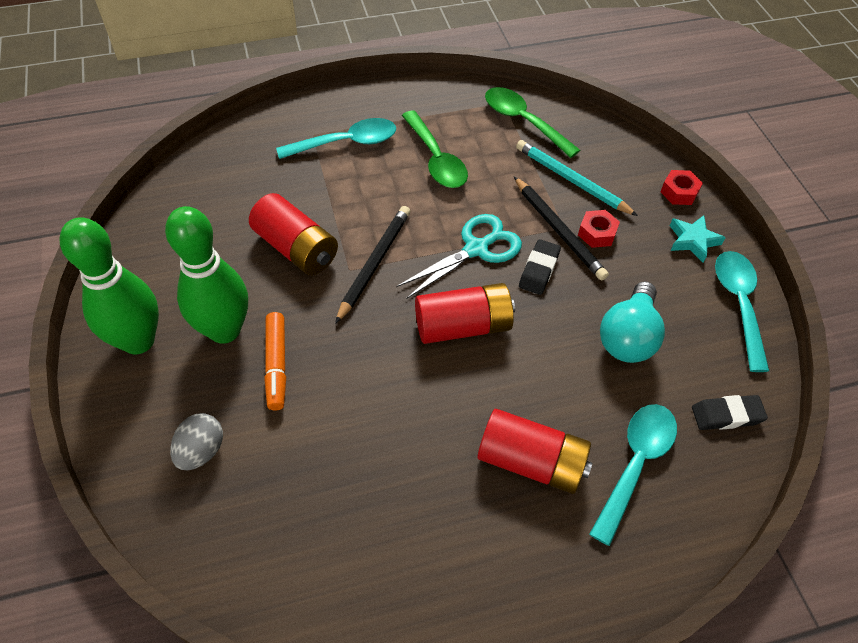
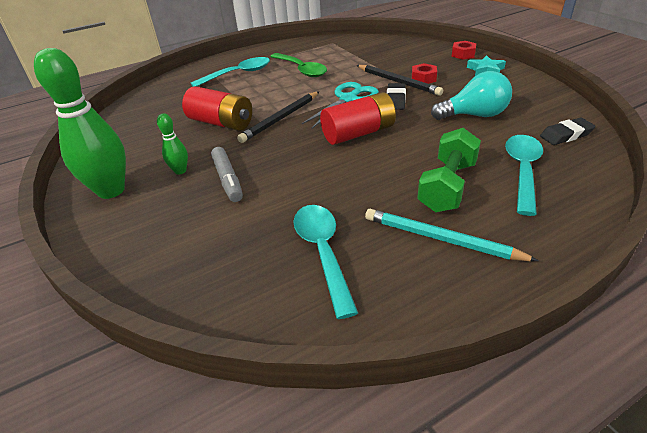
camera: 10 degrees left, 15 degrees down
(201, 451) = (181, 239): grey egg -> none
(224, 330) = (180, 171): green bowling pin -> green bowling pin, size x0.46
(276, 365) = (228, 180): orange marker -> grey marker
(374, 264) = (281, 119): black pencil -> black pencil turned 150 degrees counterclockwise
(523, 121) = (349, 47): green spoon -> none
(531, 462) = (447, 186): red battery -> green dumbbell
(572, 180) = (394, 62): turquoise pencil -> turquoise pencil (441, 239)
(628, 337) = (474, 115): turquoise light bulb -> turquoise light bulb turned 105 degrees counterclockwise
(738, 304) = (534, 88): turquoise spoon -> turquoise spoon (323, 252)

